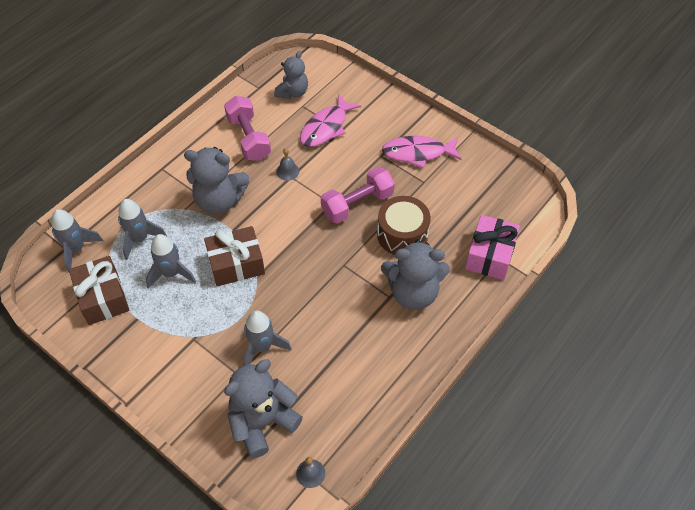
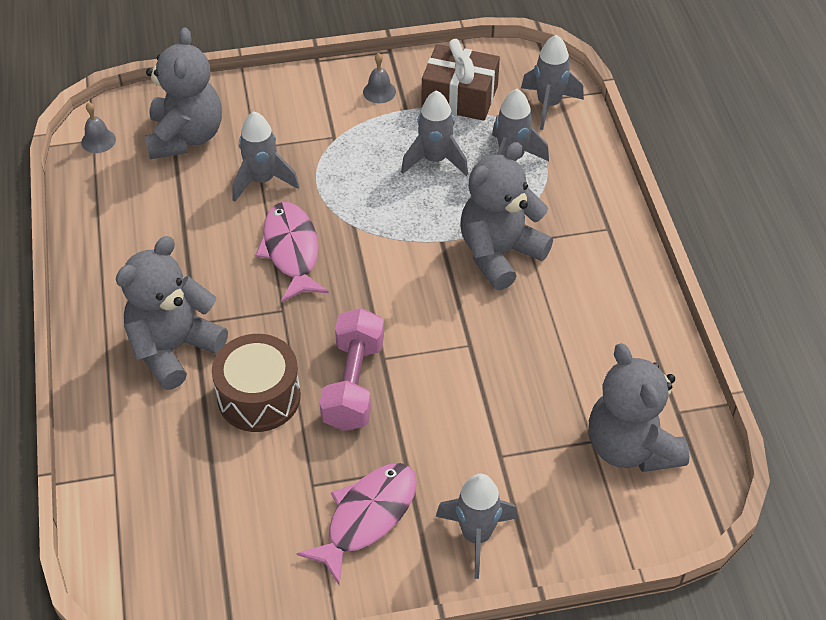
camera: 130 degrees right, 5 degrees down
(236, 264) = (389, 218): brown gift -> none
(249, 138) = (582, 341): pink dumbbell -> none
(287, 171) = (482, 347): grey bell -> grey bell (379, 91)
(292, 92) = (631, 447): grey teddy bear -> grey teddy bear, size x1.56
(326, 127) = (521, 440): pink fish -> pink fish (292, 251)
(387, 114) = (476, 536): none -> grey rocket
(490, 255) = (128, 466): pink gift -> none

